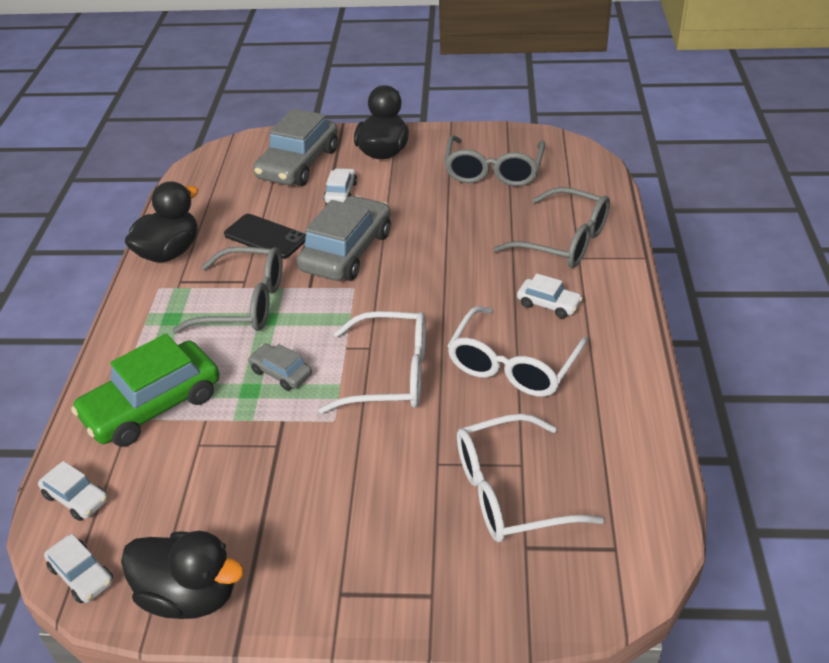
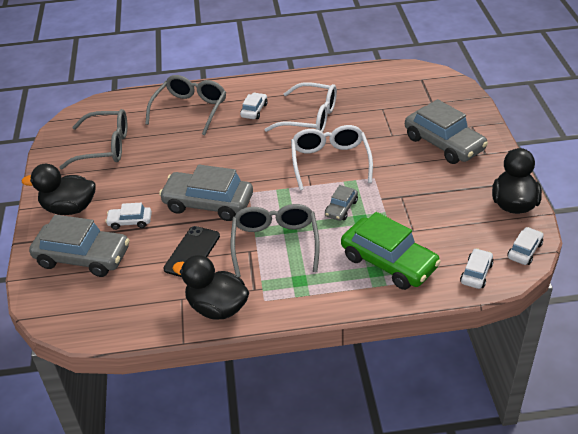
camera: 100 degrees left, 0 degrees up
(390, 534) = (444, 143): none -> grey car
(510, 492) = (401, 110): white glasses -> none

